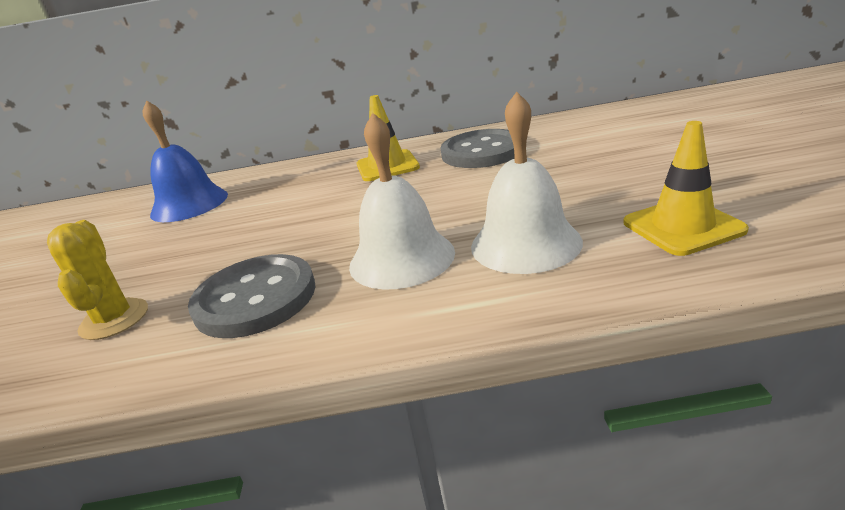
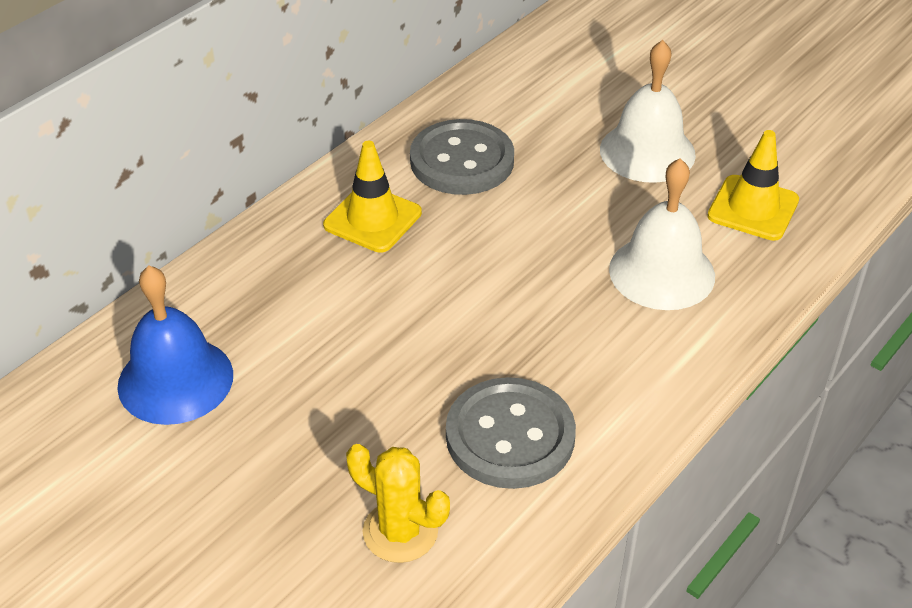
camera: 50 degrees left, 15 degrees up
(401, 258) = (580, 333): white bell -> white bell (647, 151)

